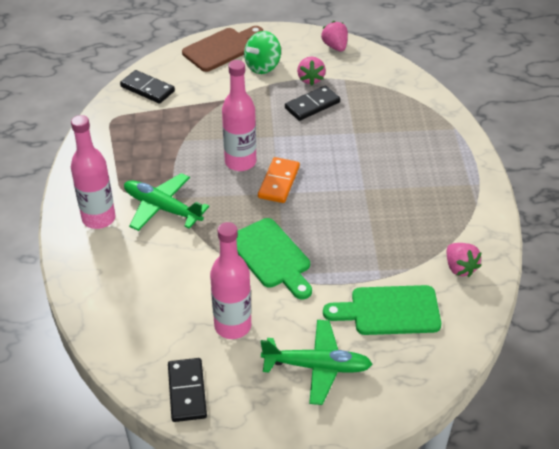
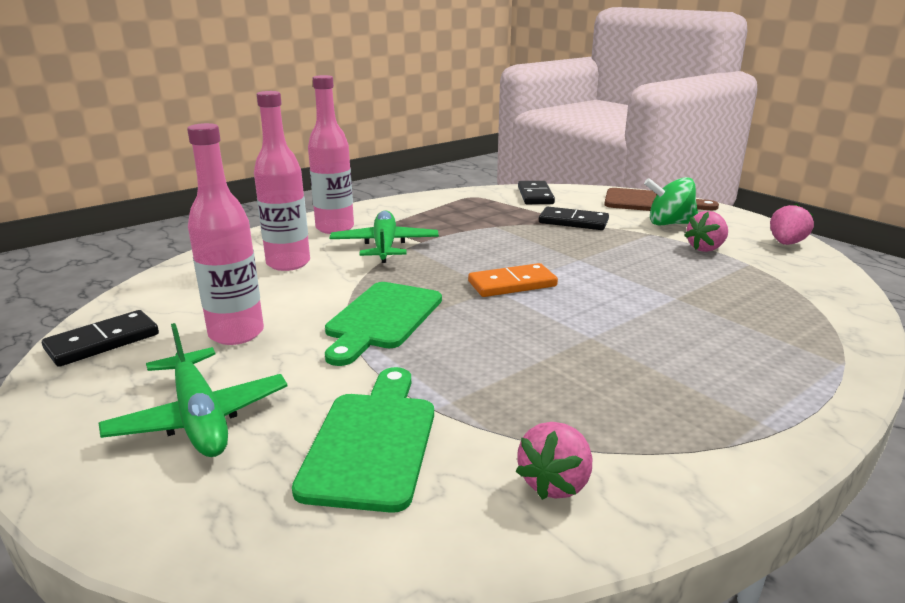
camera: 55 degrees right, 20 degrees down
(240, 162) = (509, 257): pink bottle -> pink bottle (288, 263)
(312, 105) = (668, 262): black domino -> black domino (573, 222)
(389, 311) = (372, 442): green cutting board -> green cutting board turned 45 degrees clockwise

